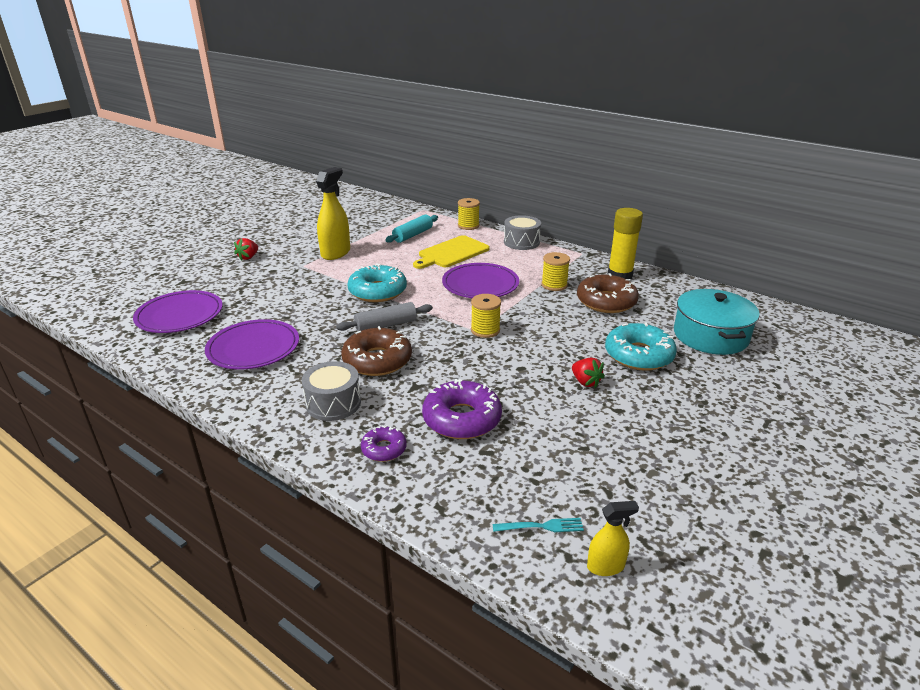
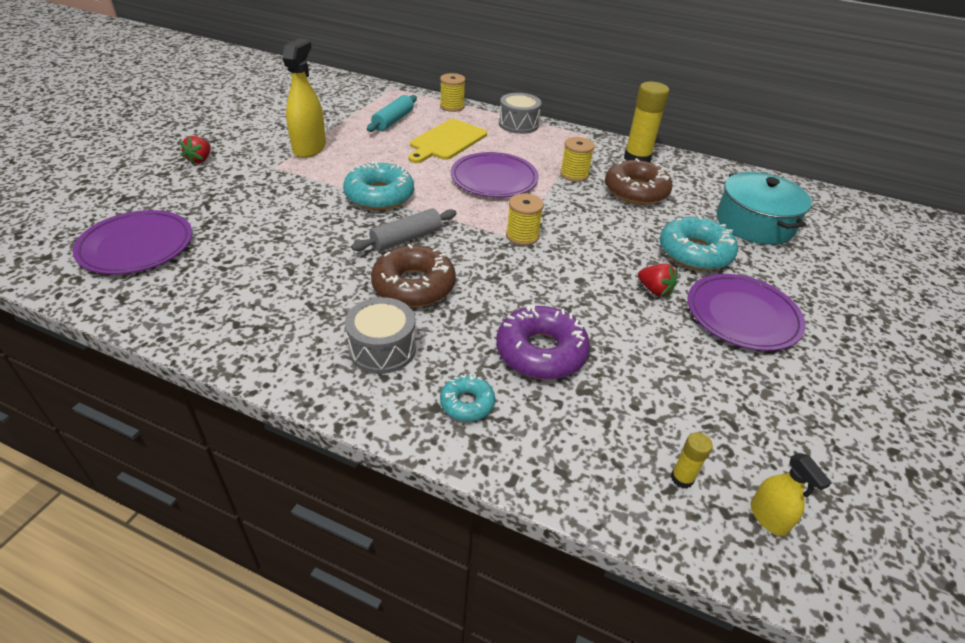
camera: 15 degrees left, 10 degrees up
(253, 348) = (253, 283): purple plate -> purple plate (742, 315)
(384, 449) = (467, 403): purple donut -> turquoise donut
(541, 526) = (682, 478): turquoise fork -> yellow glue stick
(606, 566) = (768, 517): yellow spray bottle -> yellow spray bottle turned 90 degrees clockwise

